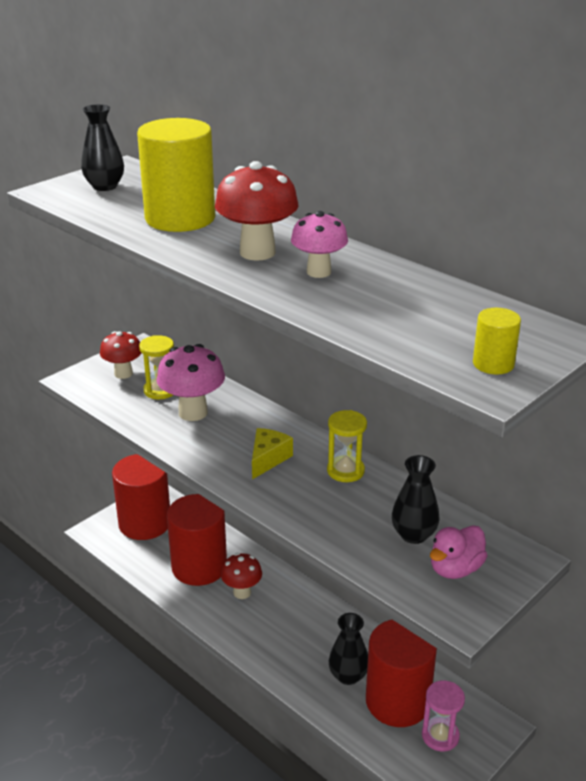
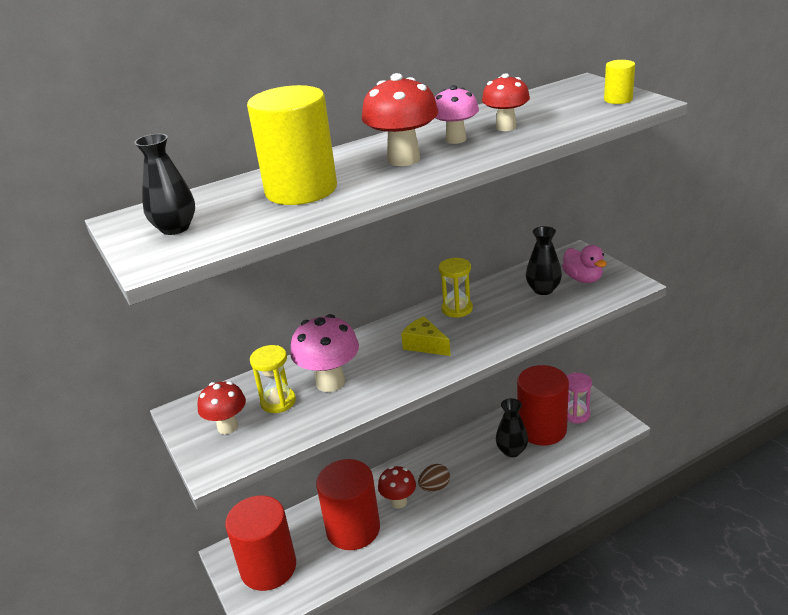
camera: 70 degrees left, 0 degrees up
(270, 616) = (434, 487): none -> brown egg
(364, 296) = (506, 127): none -> red mushroom

